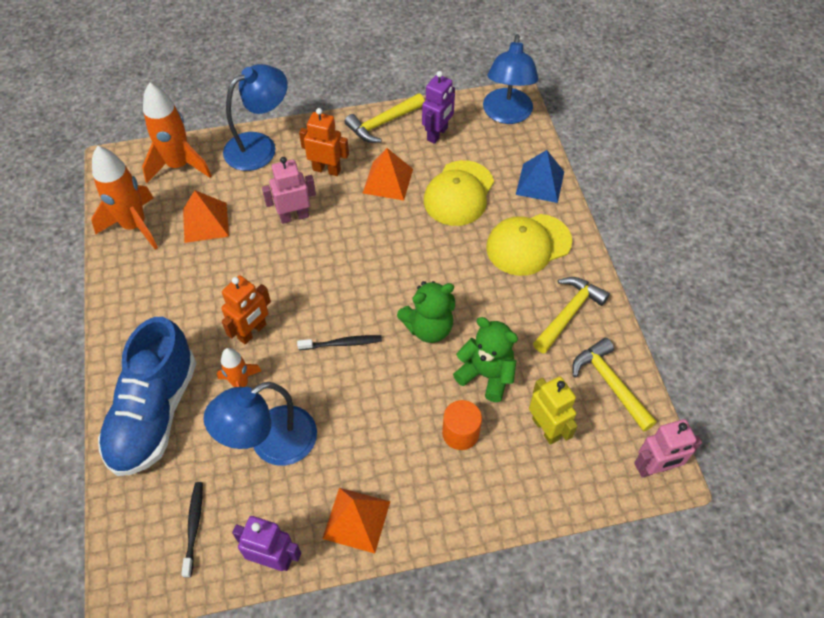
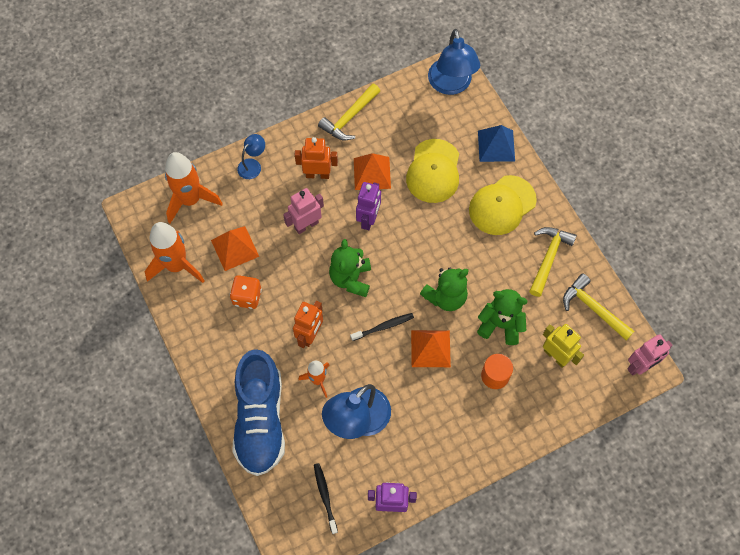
camera: 15 degrees left, 10 degrees up
(197, 275) = (247, 297): none -> orange dice
(260, 146) = (252, 165): blue lamp -> blue lamp, size x0.52
(323, 282) = (351, 279): none -> green teddy bear
(356, 519) = (440, 460): orange pyramid -> orange pyramid (430, 348)
(437, 134) = (399, 118): purple robot -> purple robot (368, 219)

